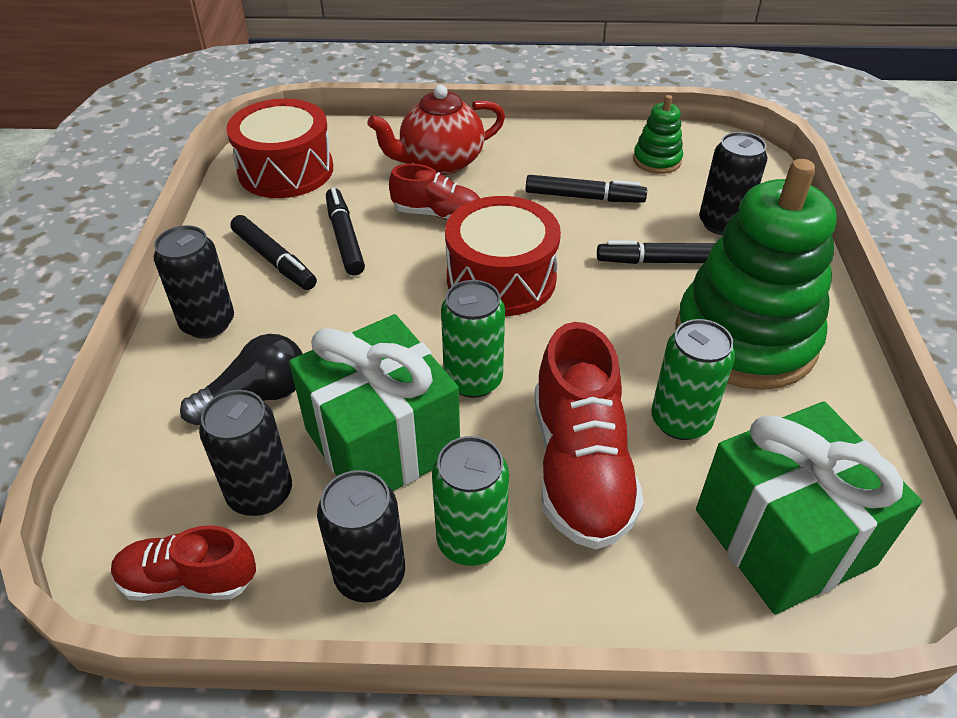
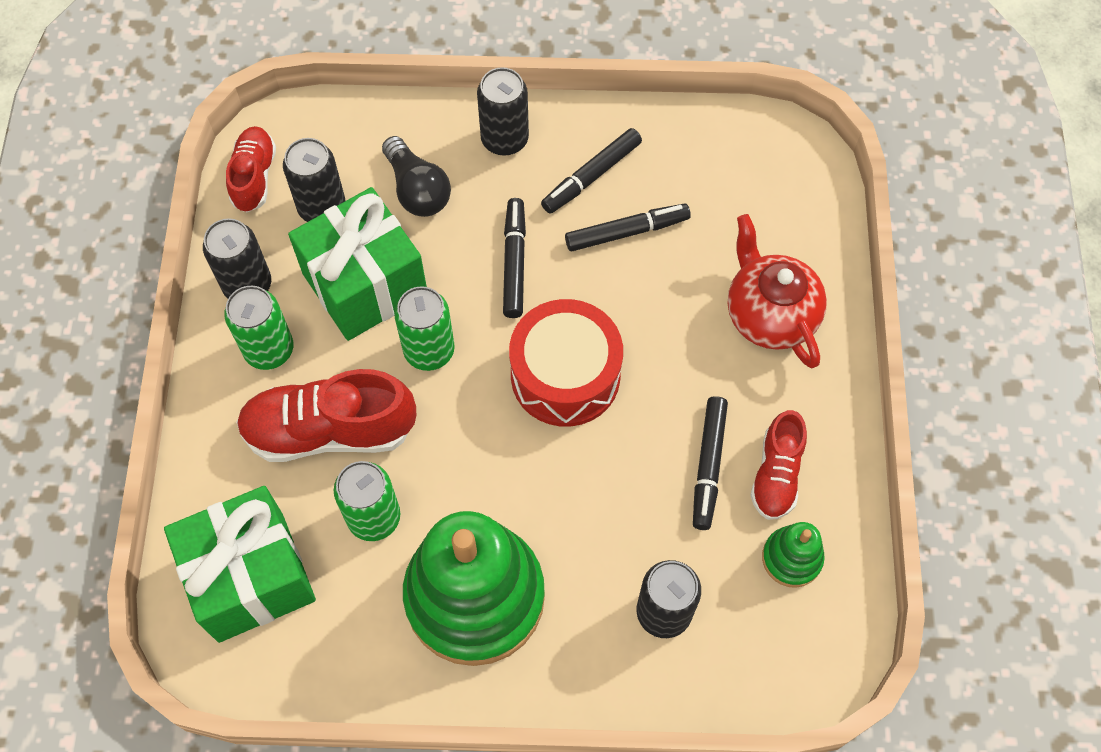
camera: 90 degrees right, 20 degrees up
(286, 170) = (743, 164): red drum -> none
(437, 214) = (670, 315): red shoe -> red shoe (776, 474)
(661, 261) = (594, 534): black marker -> black marker (514, 262)

